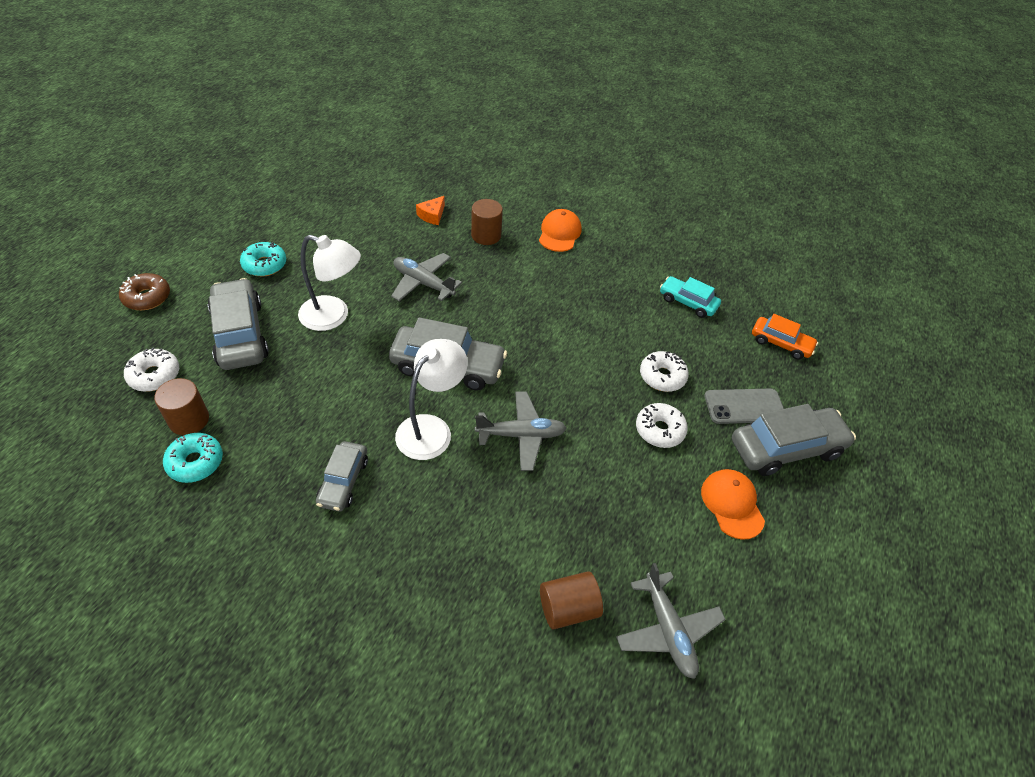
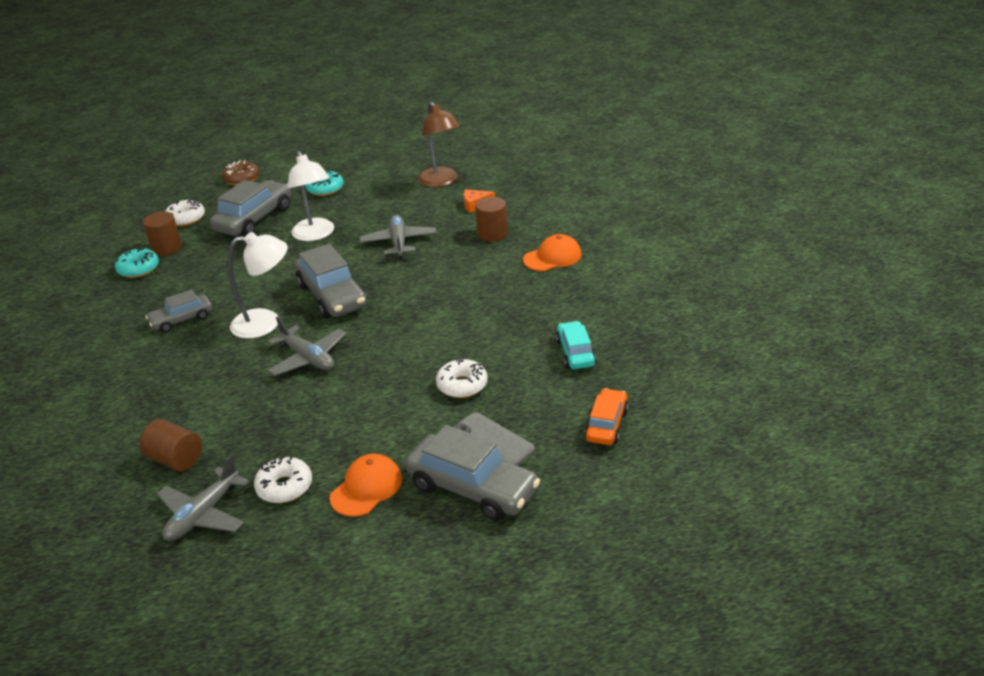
camera: 55 degrees right, 15 degrees down
(367, 206) = (441, 181): none -> brown lamp
(659, 430) = (399, 413): white donut -> white donut (284, 487)
(780, 343) = (606, 424): orange car -> orange car turned 150 degrees counterclockwise

